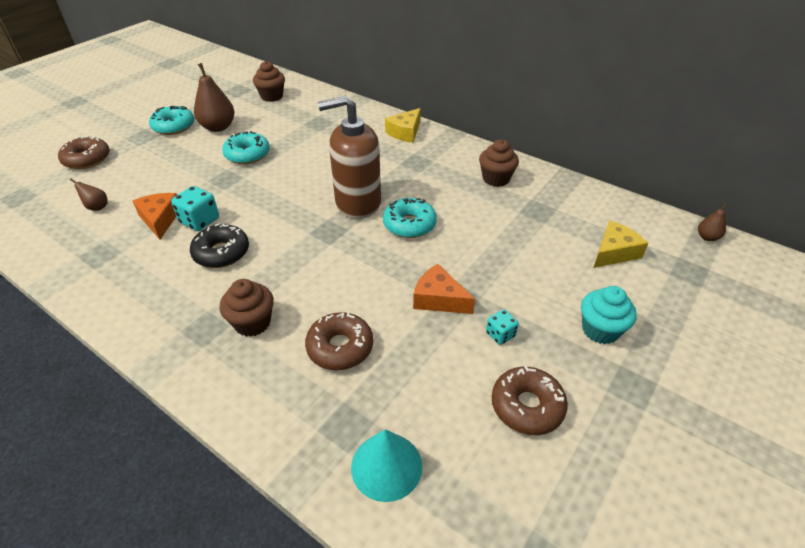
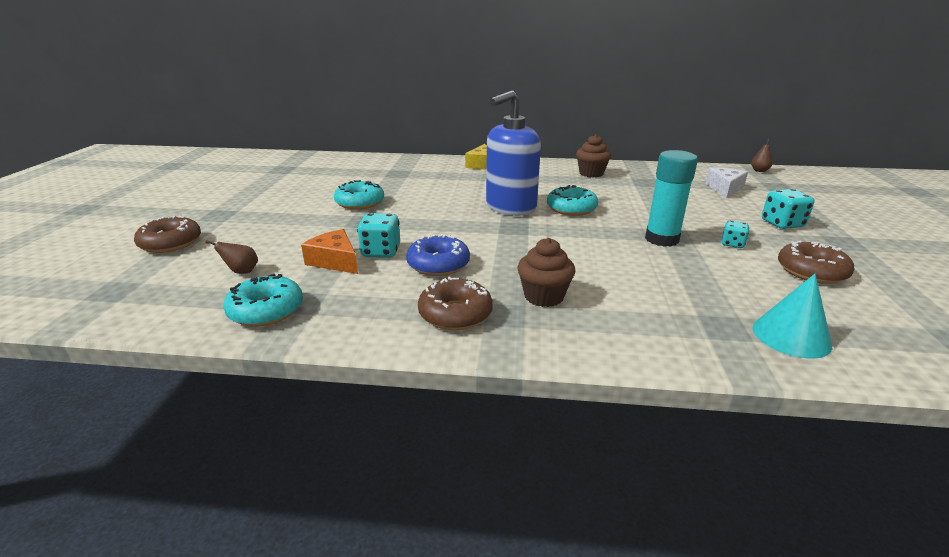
camera: 30 degrees left, 15 degrees down
(174, 126) = (247, 202): turquoise donut -> turquoise donut (266, 310)
(218, 127) = (299, 193): brown pear -> none
(221, 253) = (438, 264): black donut -> blue donut
(272, 96) = (325, 167): brown cupcake -> none
(340, 347) = (640, 286): brown donut -> brown donut (455, 314)
(357, 203) = (510, 207): brown soap dispenser -> blue soap dispenser
(439, 299) = (661, 239): orange cheese -> turquoise glue stick
(600, 330) = (782, 224): turquoise cupcake -> turquoise dice
(614, 252) = (724, 189): yellow cheese -> white cheese

